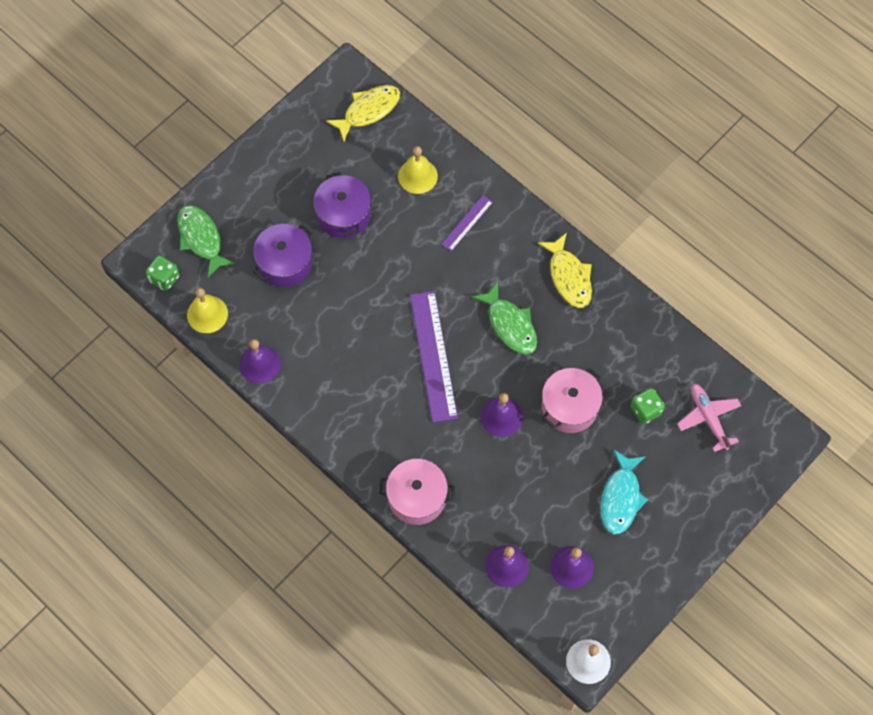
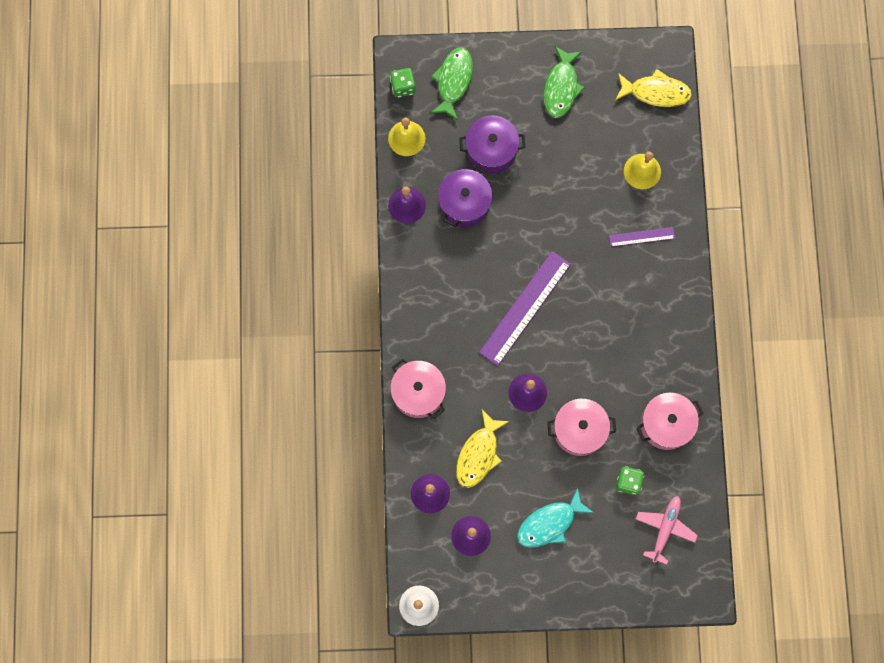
camera: 45 degrees right, 10 degrees up
(343, 215) = (564, 152): purple pot -> purple pot (464, 203)
(510, 325) = (597, 335): green fish -> green fish (561, 87)
(569, 277) = (672, 341): yellow fish -> yellow fish (478, 454)
(628, 341) = (666, 424): none -> pink pot

